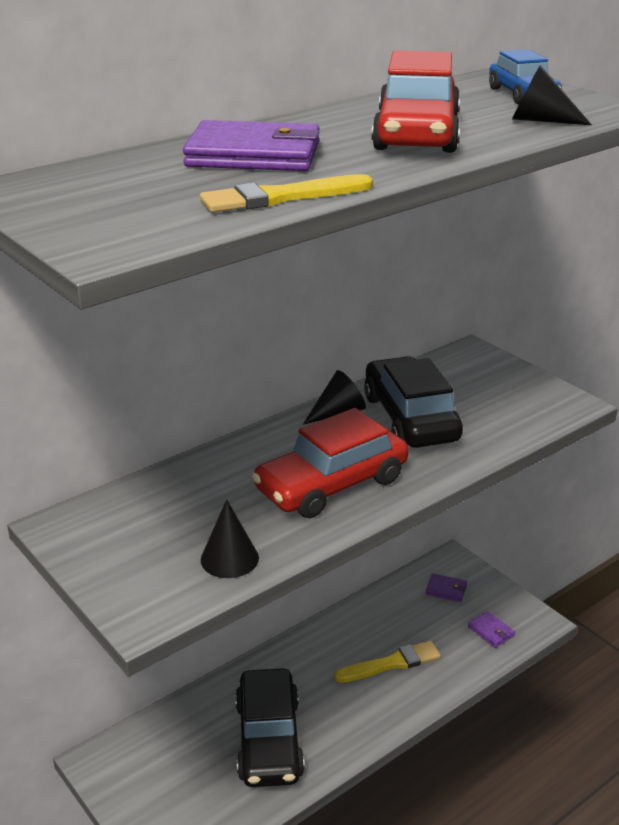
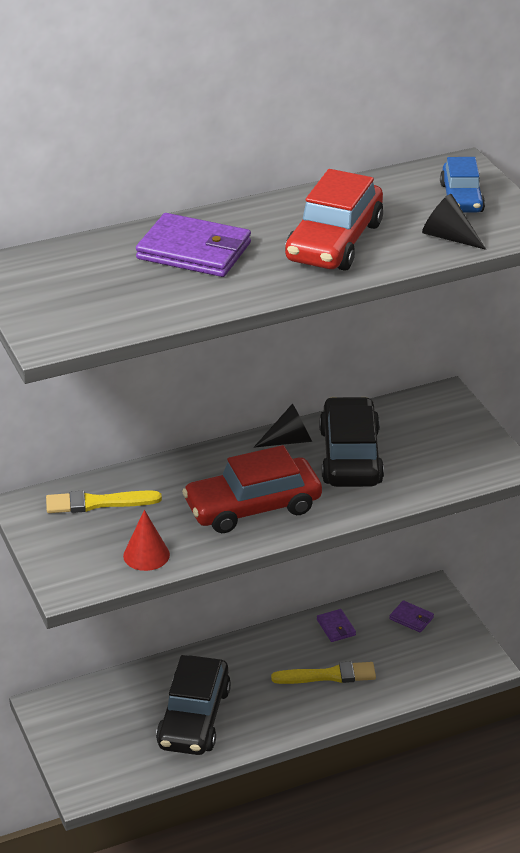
camera: 15 degrees right, 5 degrees up
(229, 558) = (146, 555): black cone -> red cone
(280, 197) = (189, 304): yellow brush -> yellow brush (97, 503)
(491, 631) = (436, 664): purple wallet -> purple wallet (336, 627)

